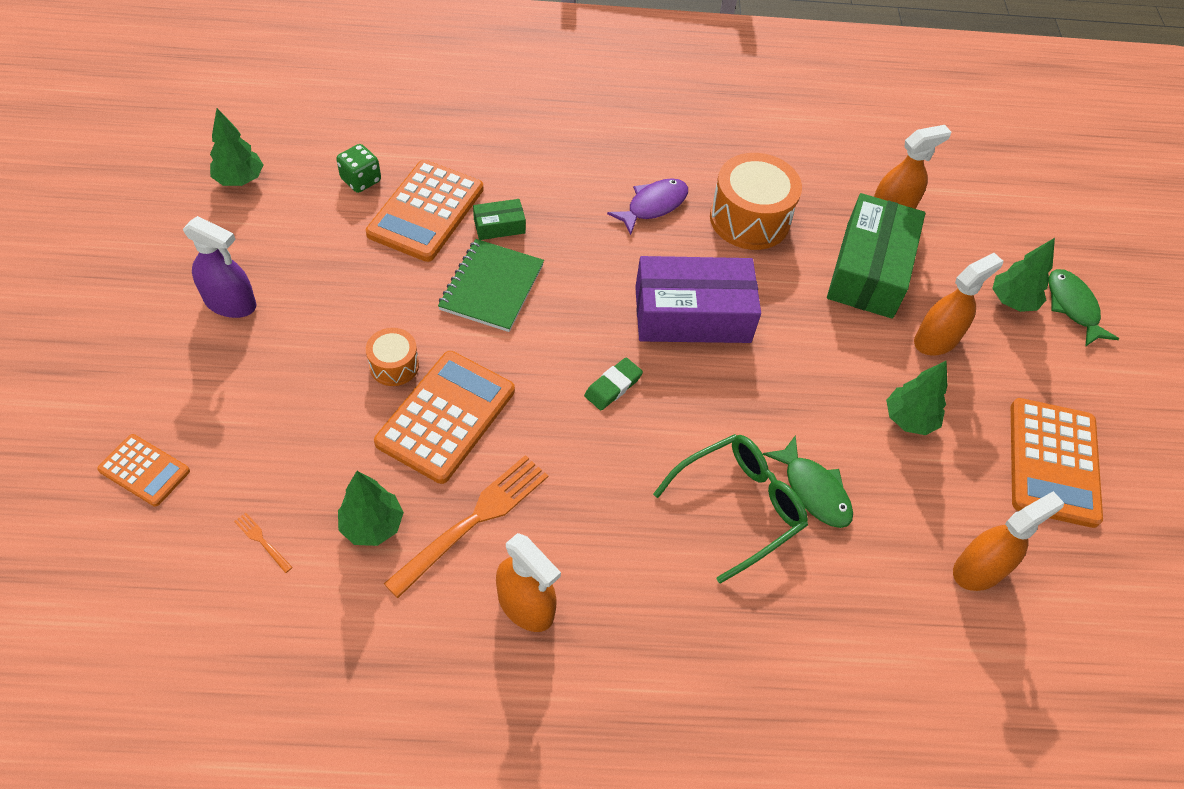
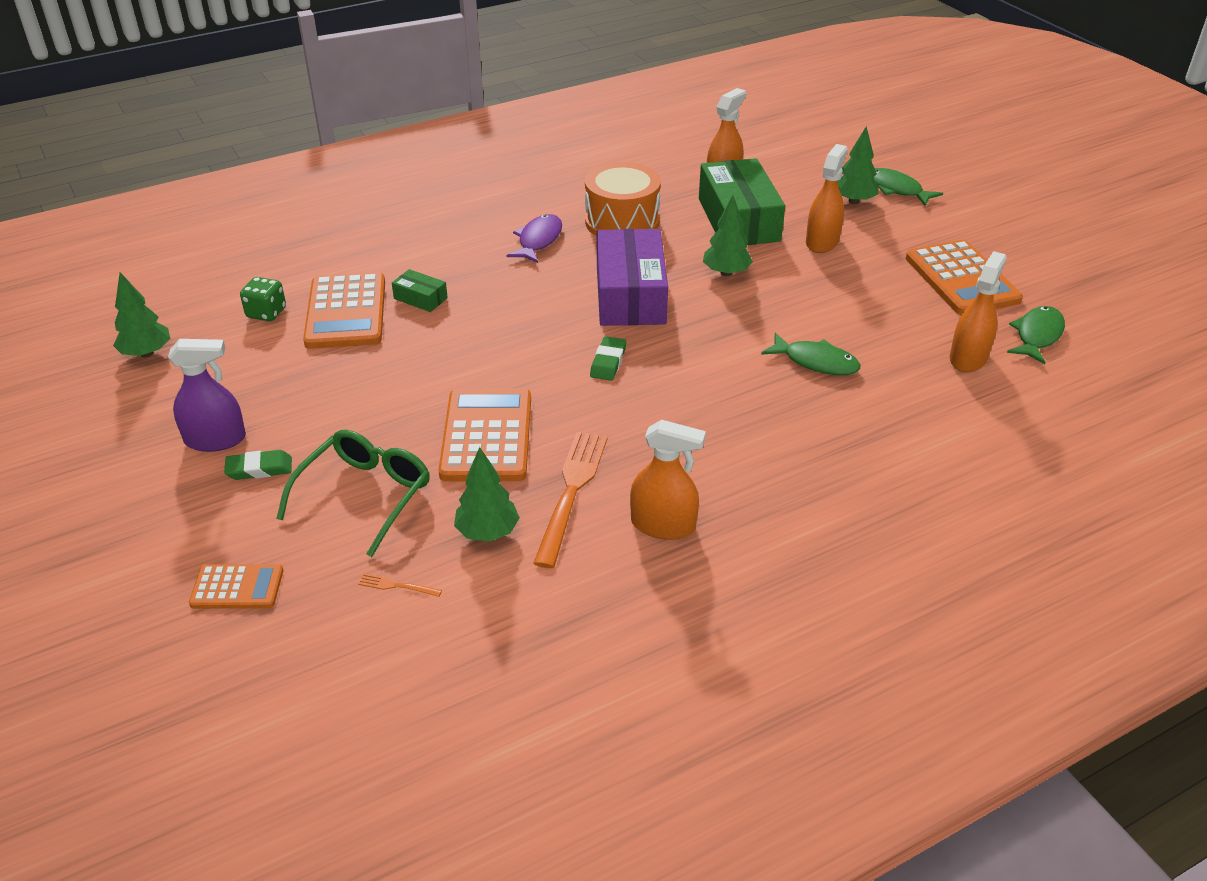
camera: 25 degrees left, 15 degrees down
(242, 353) = (259, 469): none -> green eraser
(394, 365) = (410, 421): orange drum -> none
(492, 287) = (450, 339): green notebook -> none
(499, 226) = (420, 298): green box -> green box turned 75 degrees clockwise
(692, 314) = (630, 295): purple box -> purple box turned 60 degrees counterclockwise
(739, 506) = (771, 394): green glasses -> green glasses (365, 495)
(909, 419) = (845, 294): green tree -> green tree (726, 273)
(1080, 580) = (1037, 335): none -> green fish

